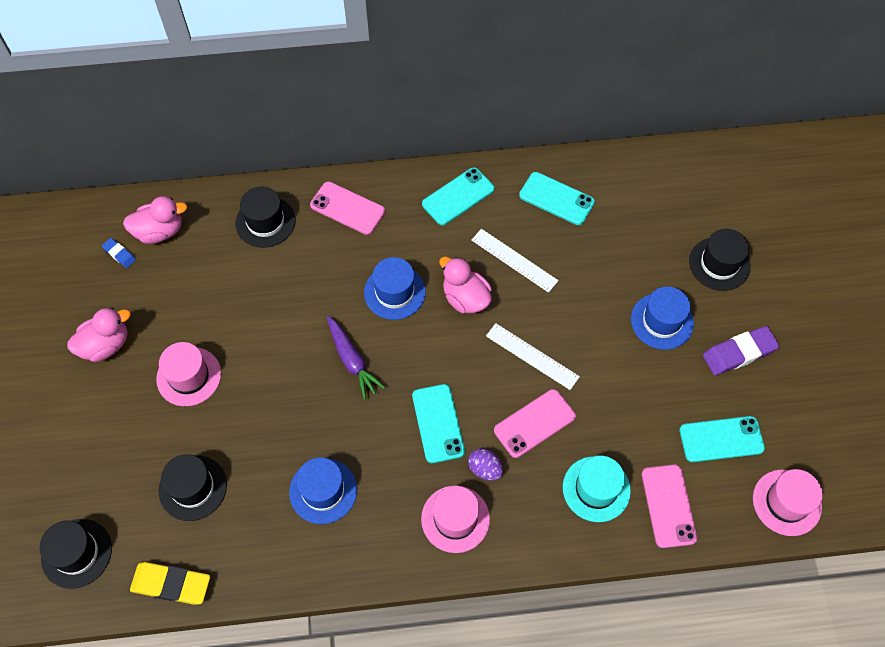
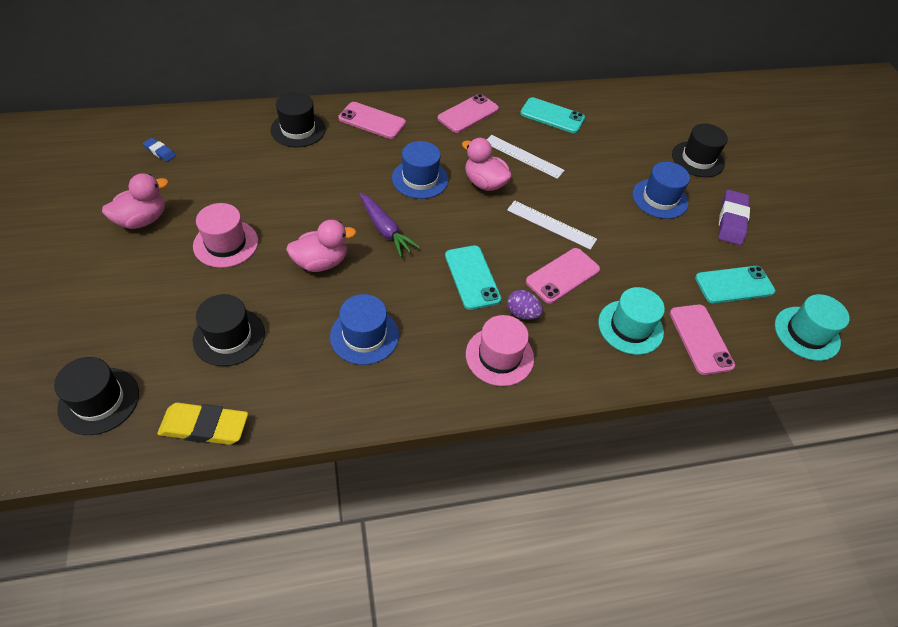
camera: 10 degrees left, 10 degrees down
(160, 231) = (199, 136): pink duck -> pink duck (321, 262)
(458, 196) = (468, 114): turquoise phone -> pink phone
(739, 353) = (731, 221): purple eraser -> purple eraser turned 45 degrees counterclockwise
(786, 502) = (806, 333): pink hat -> turquoise hat

